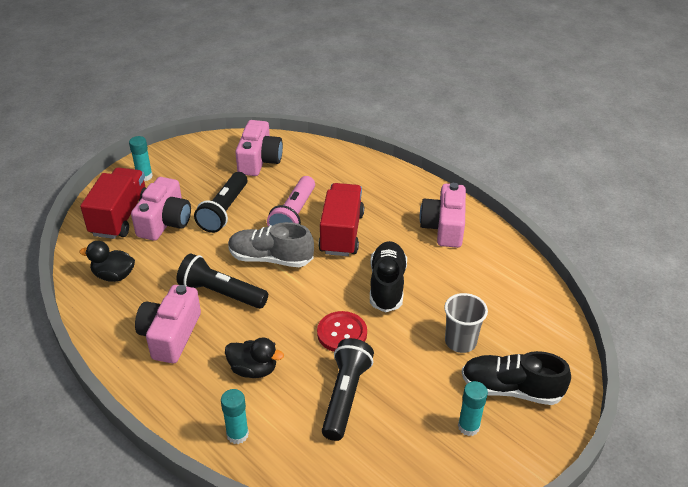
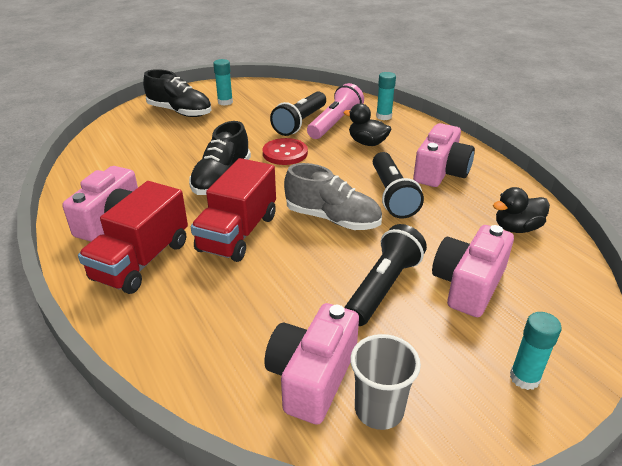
camera: 165 degrees left, 5 degrees down
(114, 275) = (516, 228): black duck -> black duck turned 135 degrees clockwise
(120, 216) = (539, 303): red truck -> red truck (141, 261)
(221, 293) = (392, 195): black flashlight -> black flashlight turned 45 degrees clockwise
(294, 215) = (287, 264): pink flashlight -> pink flashlight (335, 123)
(460, 342) = (191, 136): grey cup -> grey cup (379, 410)

